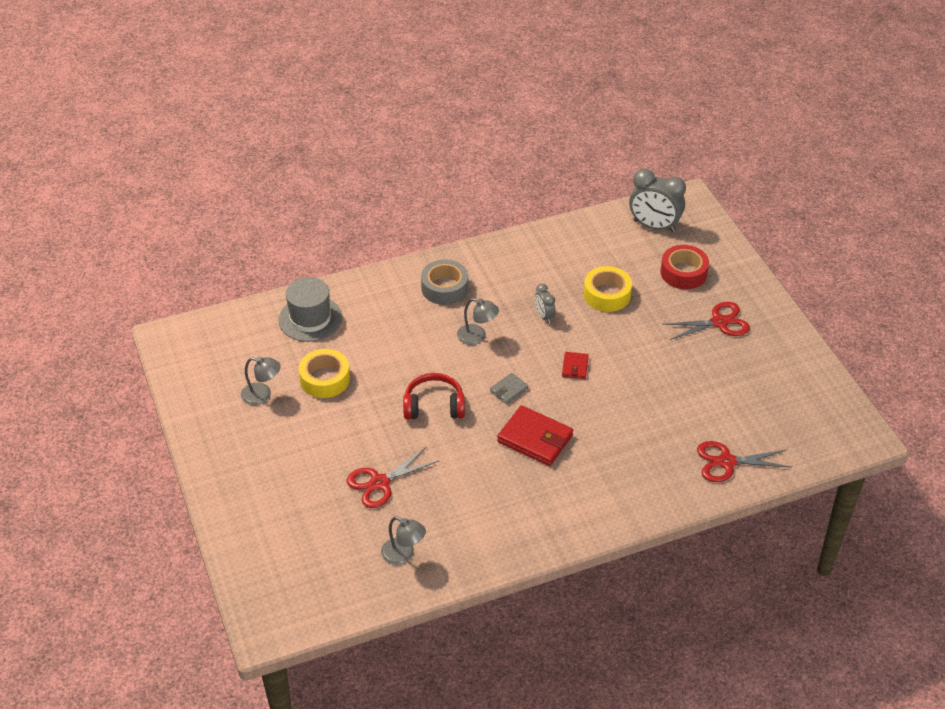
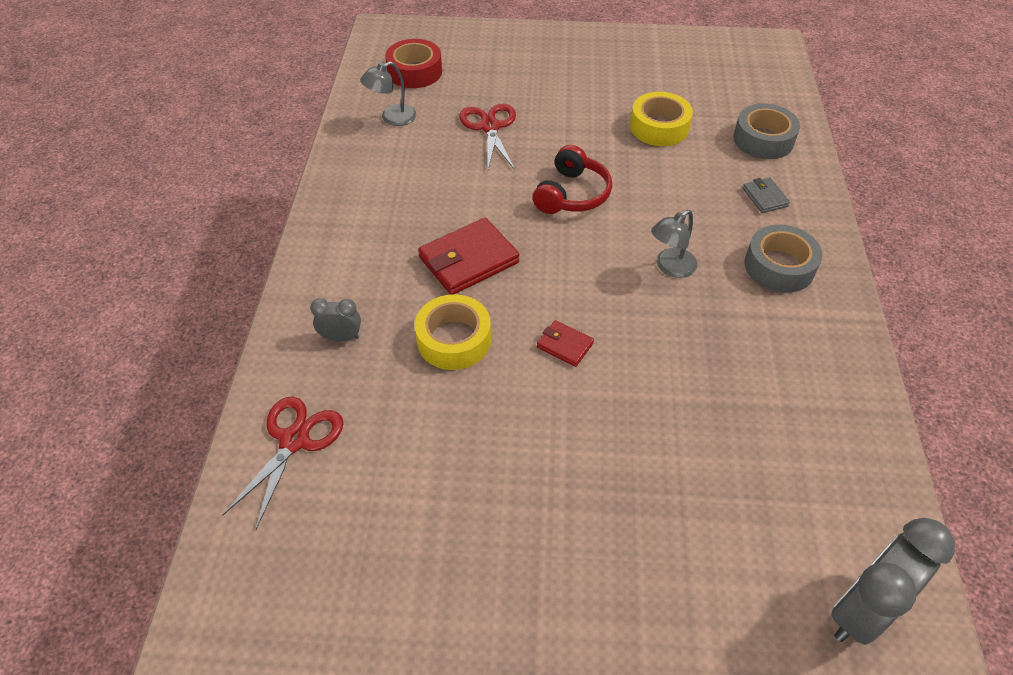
camera: 115 degrees right, 5 degrees up
(262, 395) = (658, 83): grey lamp -> none
(310, 319) = (763, 139): grey hat -> grey tape
(509, 390) = (560, 265): grey wallet -> grey wallet (764, 197)
(544, 316) = (681, 351): grey clock -> grey clock (341, 337)
(607, 295) = (697, 448): yellow tape -> yellow tape (454, 340)
(683, 273) = (712, 594): red tape -> red tape (415, 72)
(719, 322) = (564, 586): red scissors -> none

